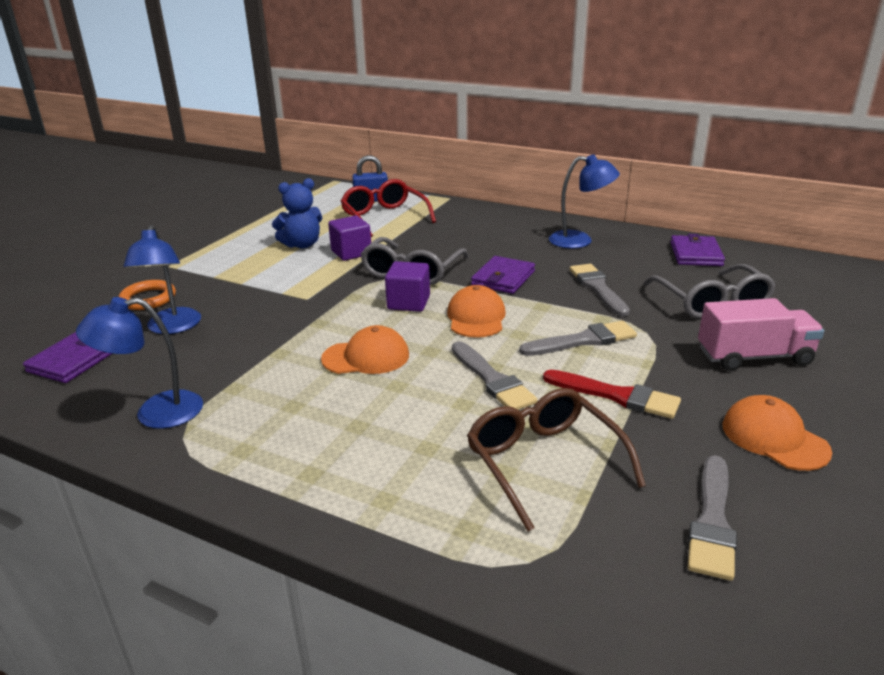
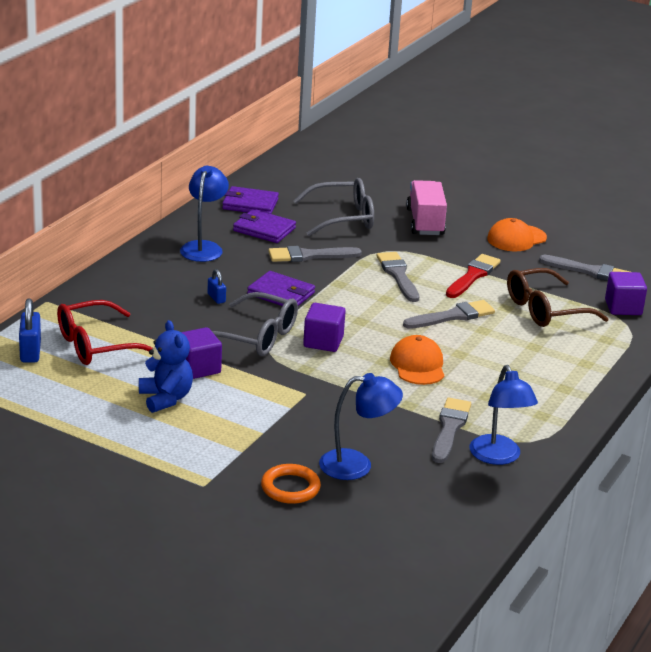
camera: 90 degrees left, 0 degrees up
(74, 360) = (416, 513): purple wallet -> purple wallet (264, 229)
(226, 379) = (449, 428): none -> grey brush
(476, 317) = (355, 313): orange cap -> none
(480, 252) = (216, 298): none -> blue padlock
(592, 560) = (623, 307): none -> purple cube

